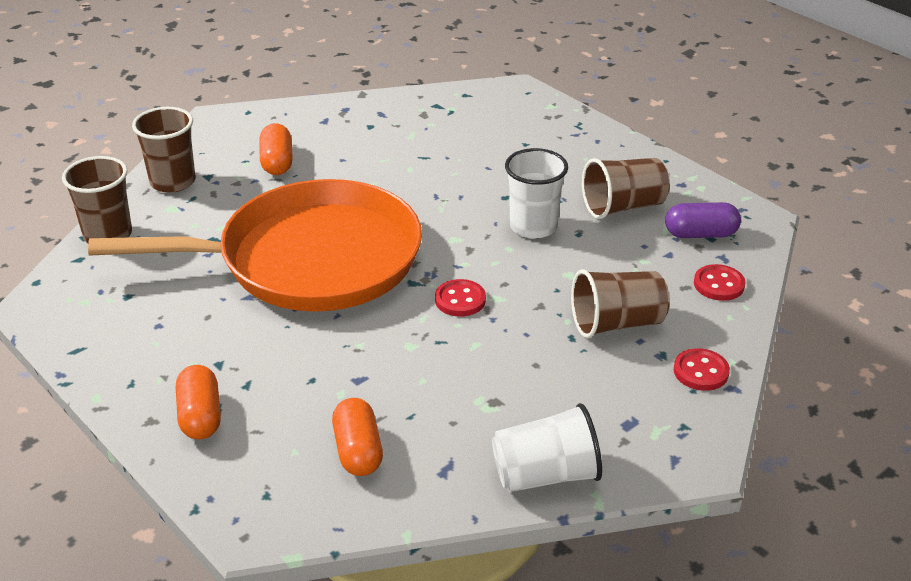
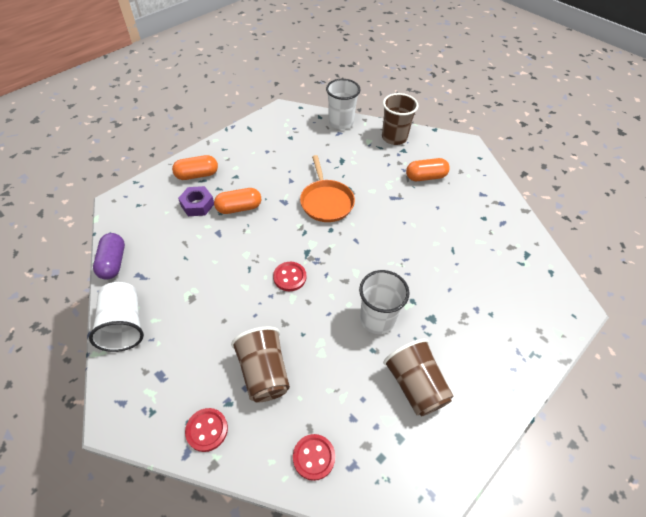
camera: 85 degrees right, 15 degrees up
(108, 235) = (341, 122): brown cup -> white cup
(285, 410) = (197, 205): none -> purple nut
(309, 260) = (326, 201): orange pan -> orange pan, size x0.46
(358, 451) = (161, 237): orange capsule -> orange capsule (239, 208)
(700, 234) = (385, 449): purple capsule -> purple capsule (113, 262)

